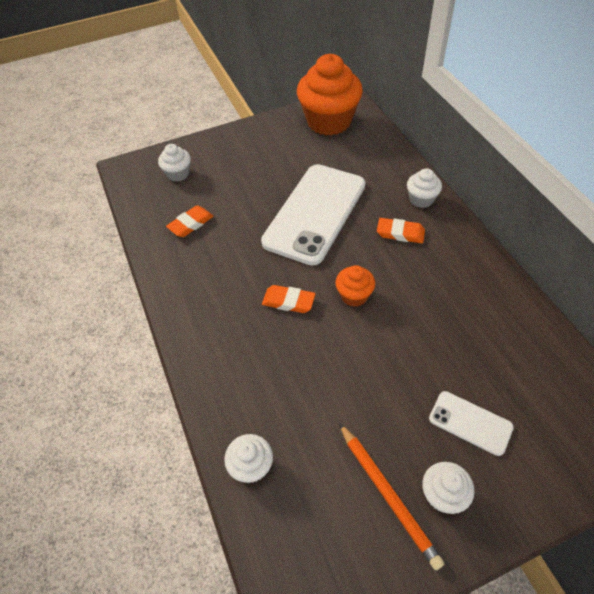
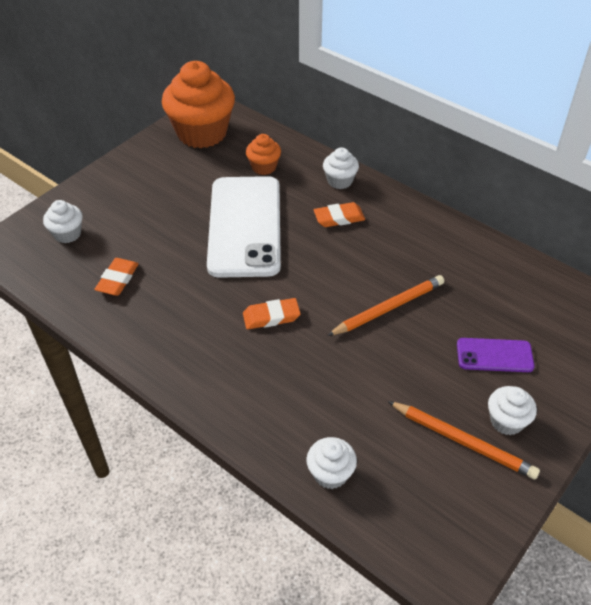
camera: 30 degrees left, 5 degrees down
(354, 296) = (331, 288): orange cupcake -> orange cupcake (264, 167)
(395, 334) = (388, 308): none -> orange pencil
(470, 423) = (494, 355): white phone -> purple phone

